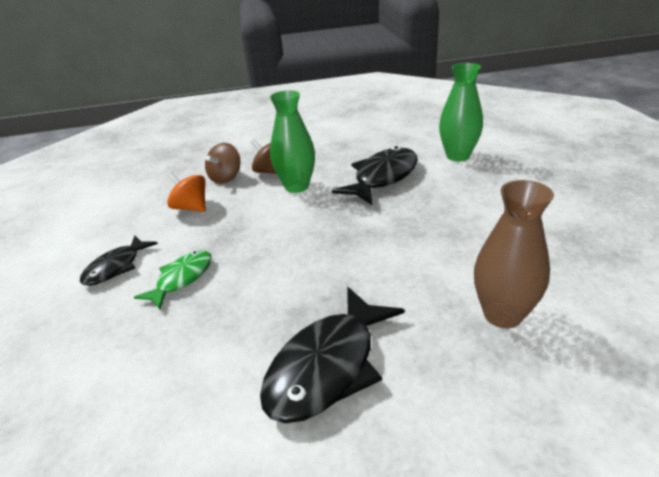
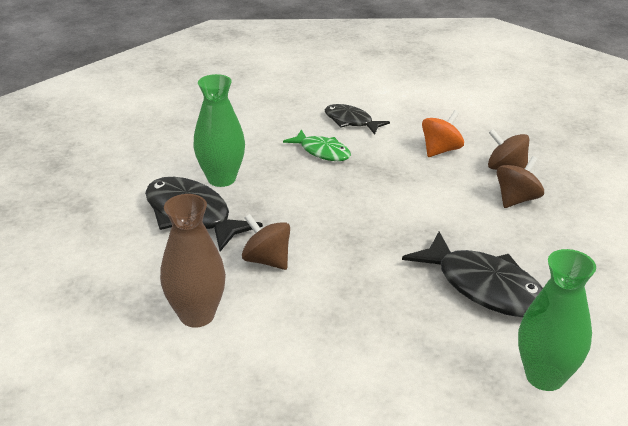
camera: 95 degrees right, 0 degrees up
(297, 186) = (473, 217): green vase -> green vase (221, 179)
(394, 284) = (267, 260): none -> brown spinning top

